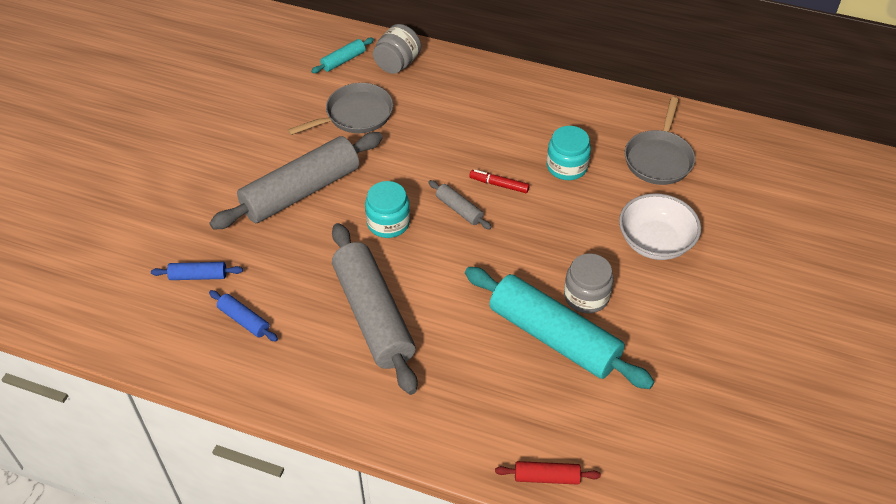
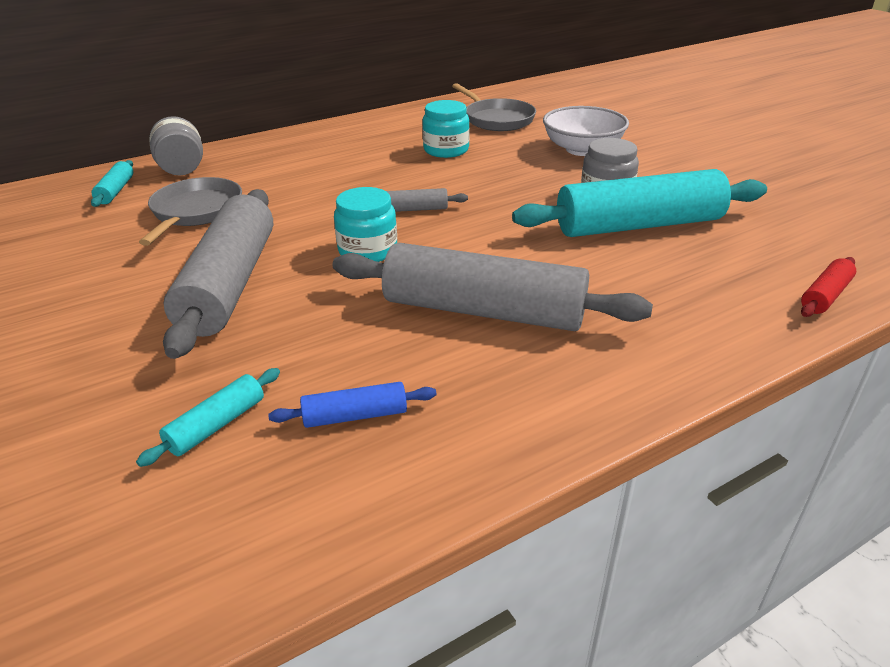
camera: 50 degrees left, 15 degrees down
(198, 276) = (217, 425): blue rolling pin -> turquoise rolling pin
(499, 184) = (416, 182): red marker -> none

